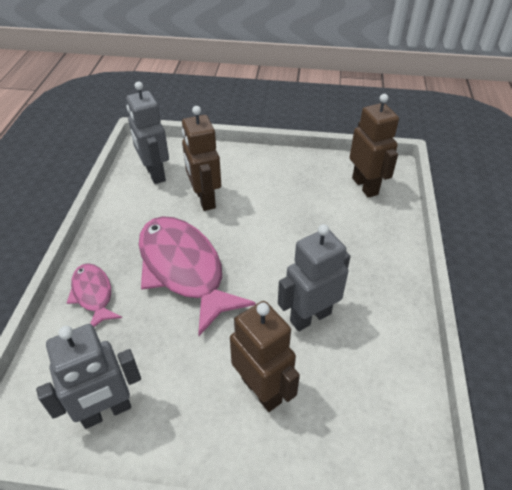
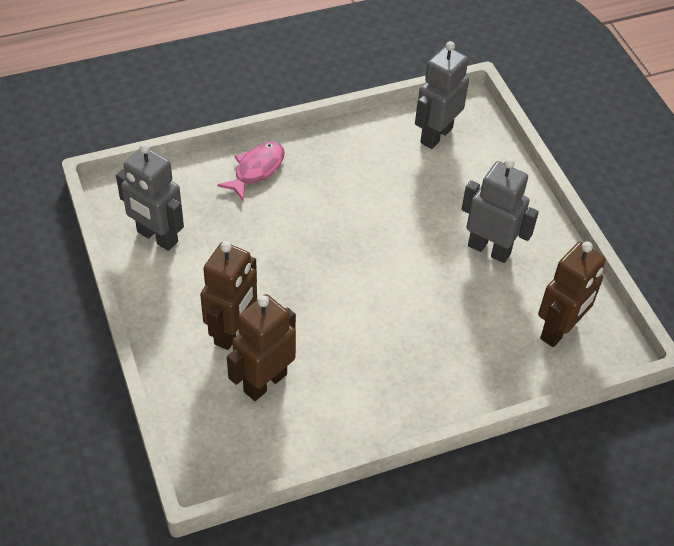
camera: 60 degrees right, 5 degrees up
(184, 270) = (325, 220): pink fish -> none
(204, 199) = (429, 193): brown robot -> brown robot (265, 382)
(310, 317) = (331, 340): grey robot -> grey robot (489, 249)

